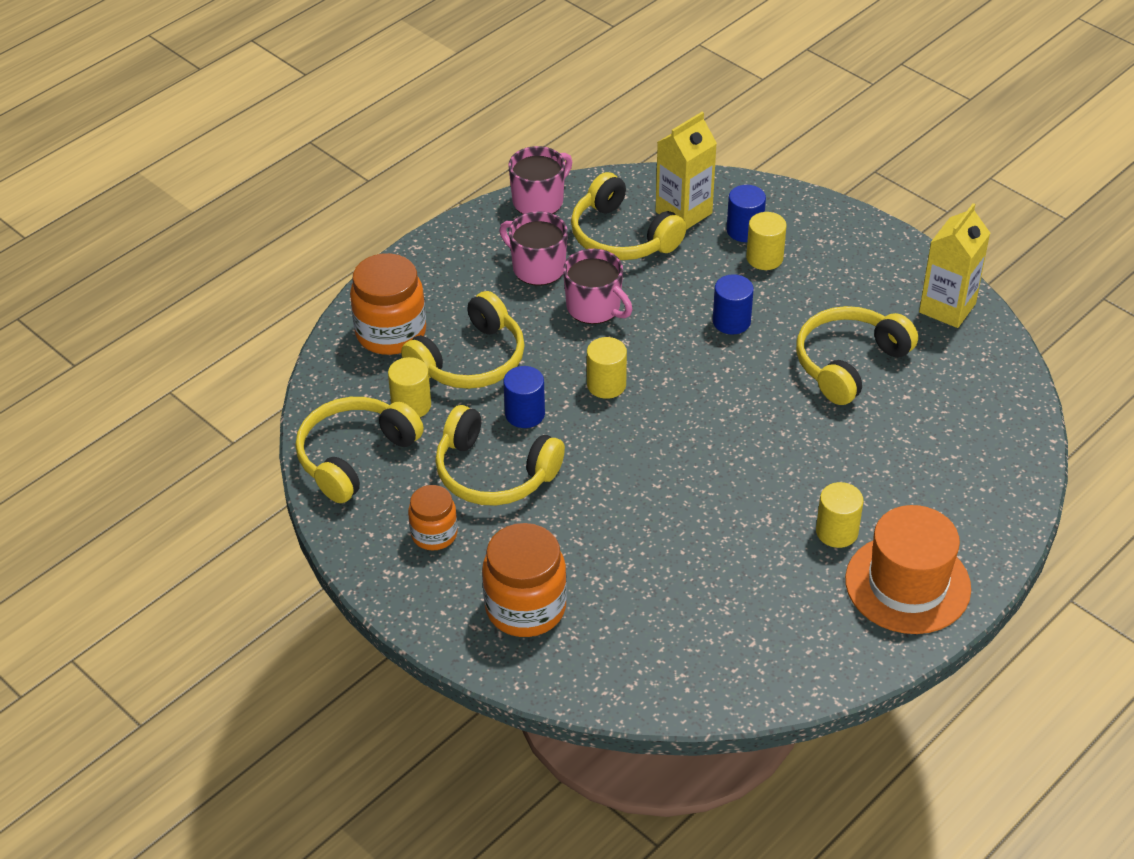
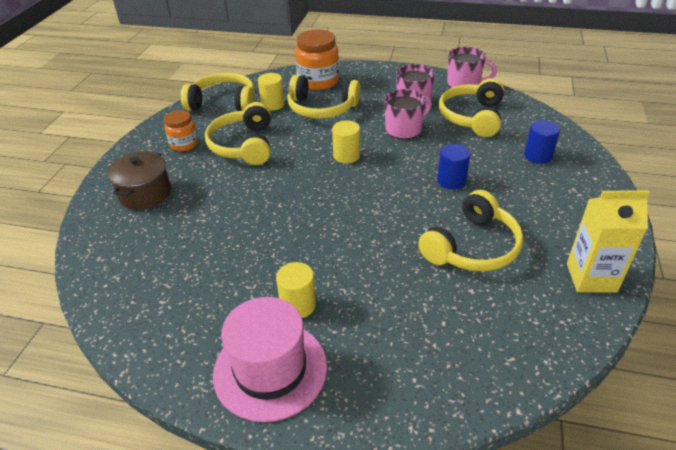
camera: 60 degrees right, 5 degrees down
(525, 414) = (297, 138): blue cylinder -> none
(525, 608) = (145, 193): orange jar -> brown pot
(594, 307) = (404, 129): pink mug -> pink mug turned 135 degrees counterclockwise
(683, 212) = (521, 129): yellow carton -> none
(764, 258) = (524, 172): yellow cylinder -> none
(849, 363) = (472, 247): yellow headphones -> yellow headphones turned 120 degrees clockwise
(907, 584) = (270, 369): orange hat -> pink hat

